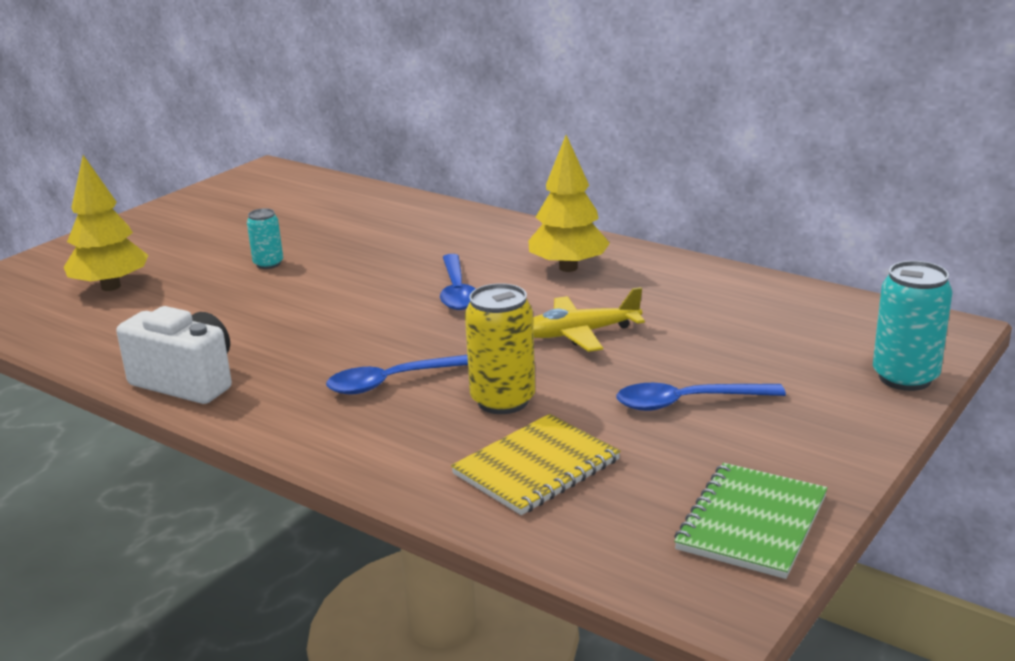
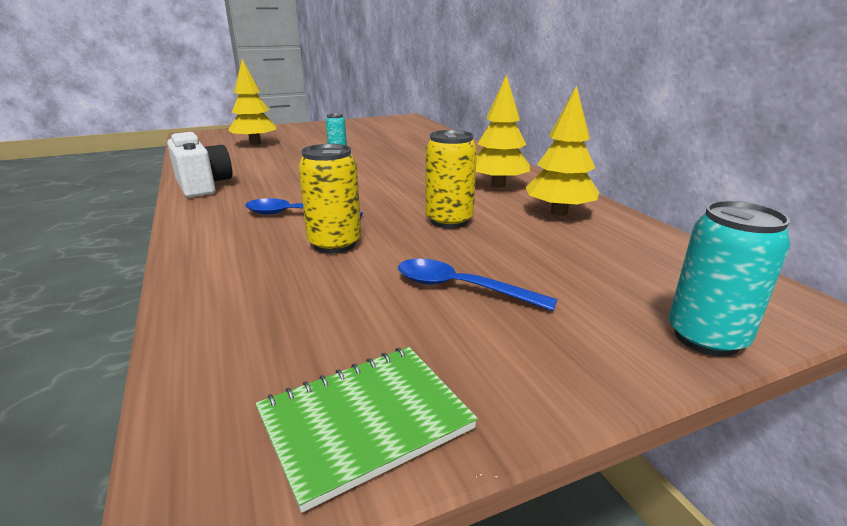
camera: 30 degrees right, 0 degrees up
(457, 291) = (410, 181): blue spoon -> none
(536, 467) = (280, 294): yellow notebook -> none
(579, 334) = (449, 220): yellow plane -> yellow can
(675, 288) = (559, 212): none -> yellow tree

